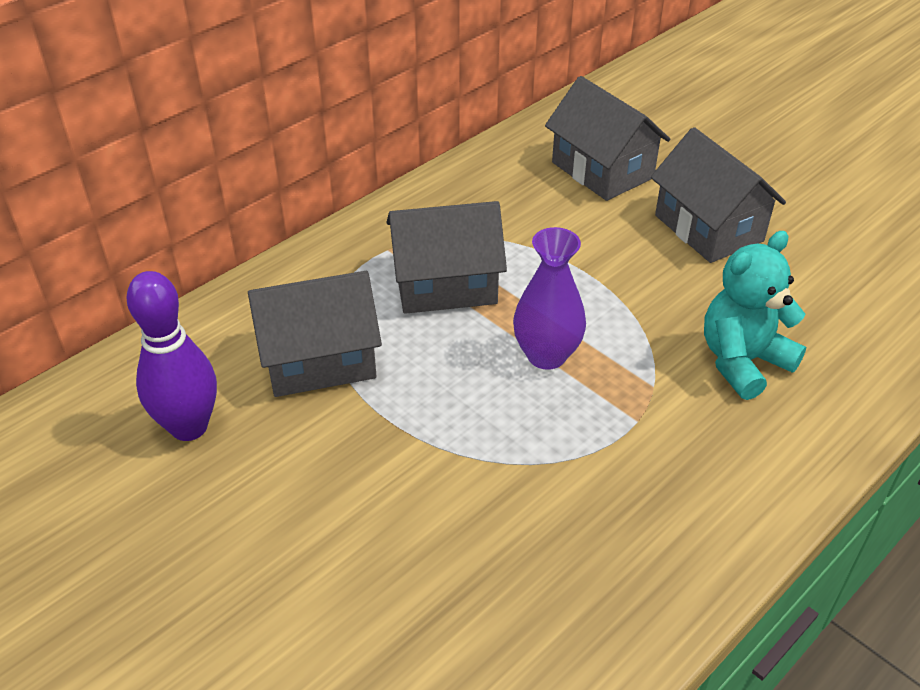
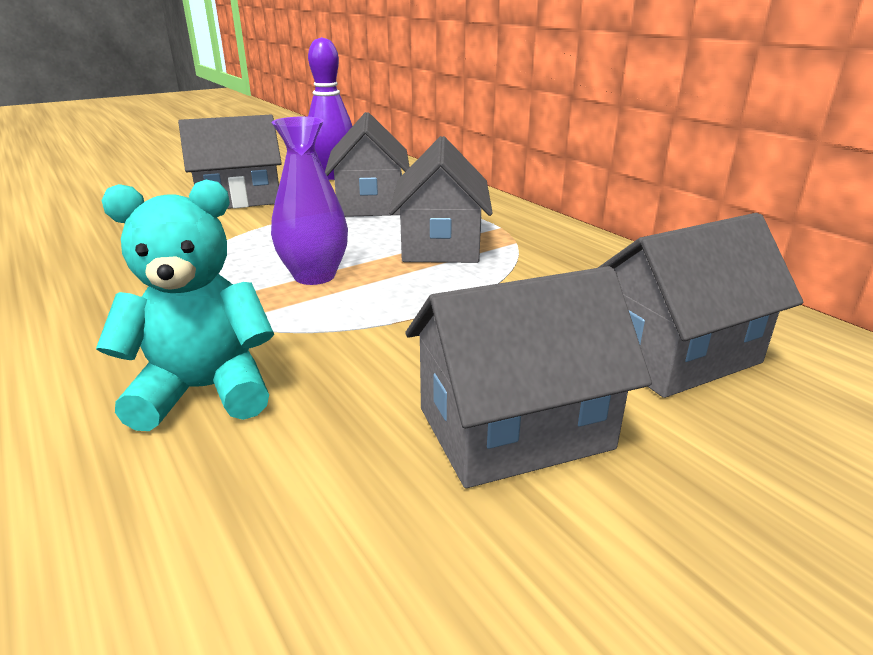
camera: 100 degrees right, 15 degrees down
(311, 504) = (239, 198): none -> grey house
(742, 362) = (205, 390): turquoise teddy bear -> turquoise teddy bear turned 75 degrees counterclockwise

